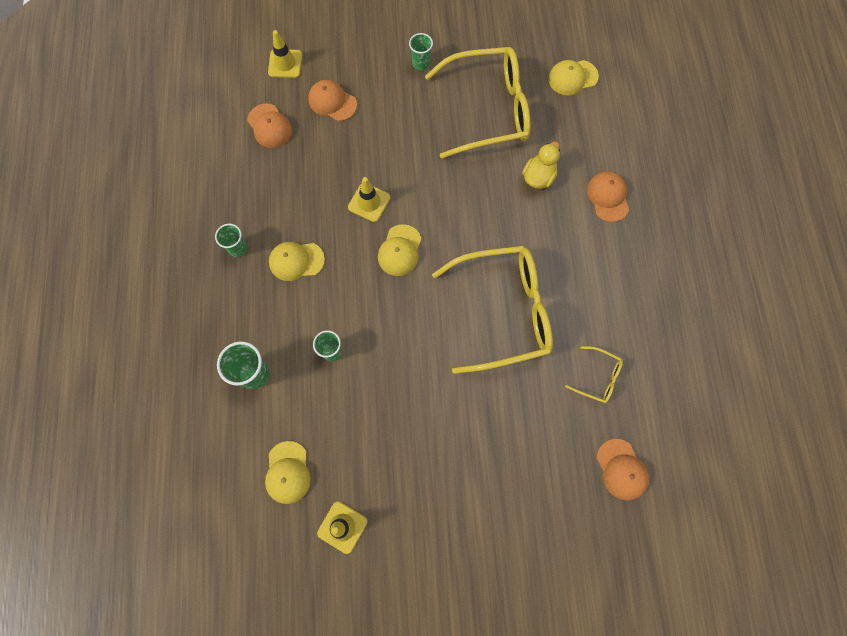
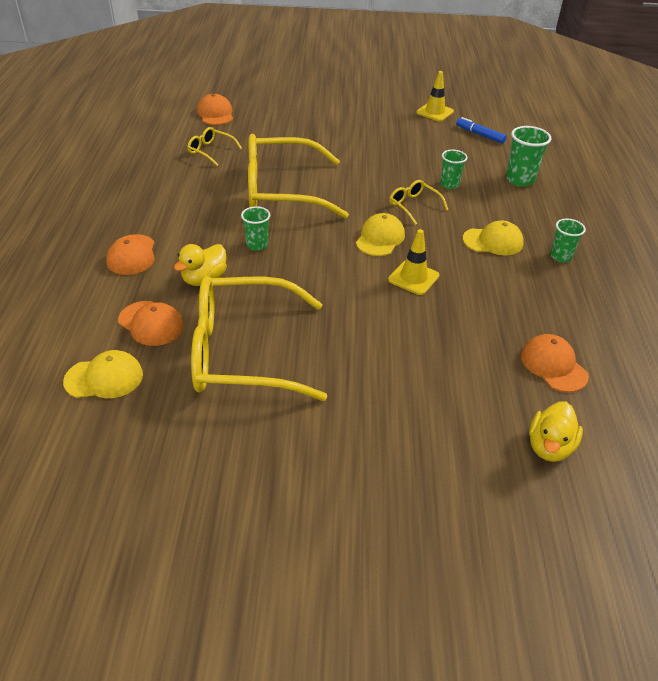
camera: 175 degrees left, 30 degrees down
(285, 64) = (549, 447): yellow traffic cone -> yellow duck
(288, 472) = (480, 135): yellow cap -> blue marker
(332, 102) = (467, 385): orange cap -> orange cap (151, 323)
(369, 306) = (414, 206): none -> yellow glasses
(421, 63) = (329, 423): green cup -> green cup (257, 245)

